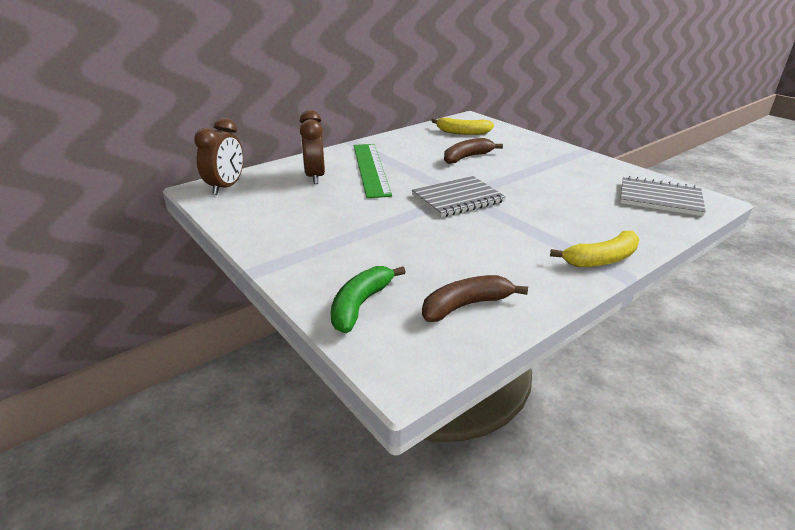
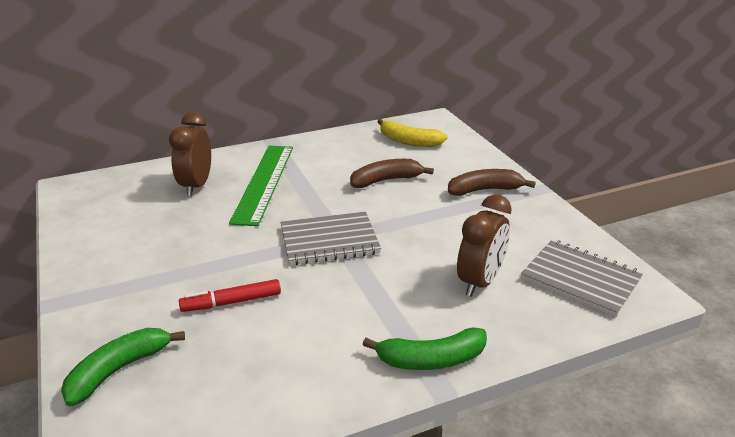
camera: 15 degrees right, 0 degrees up
(226, 187) = (97, 187): brown clock -> brown clock (480, 282)
(415, 247) = (231, 302): none -> red marker
(466, 305) = (226, 394): brown banana -> brown banana (485, 190)
(601, 259) = (431, 360): yellow banana -> green banana

